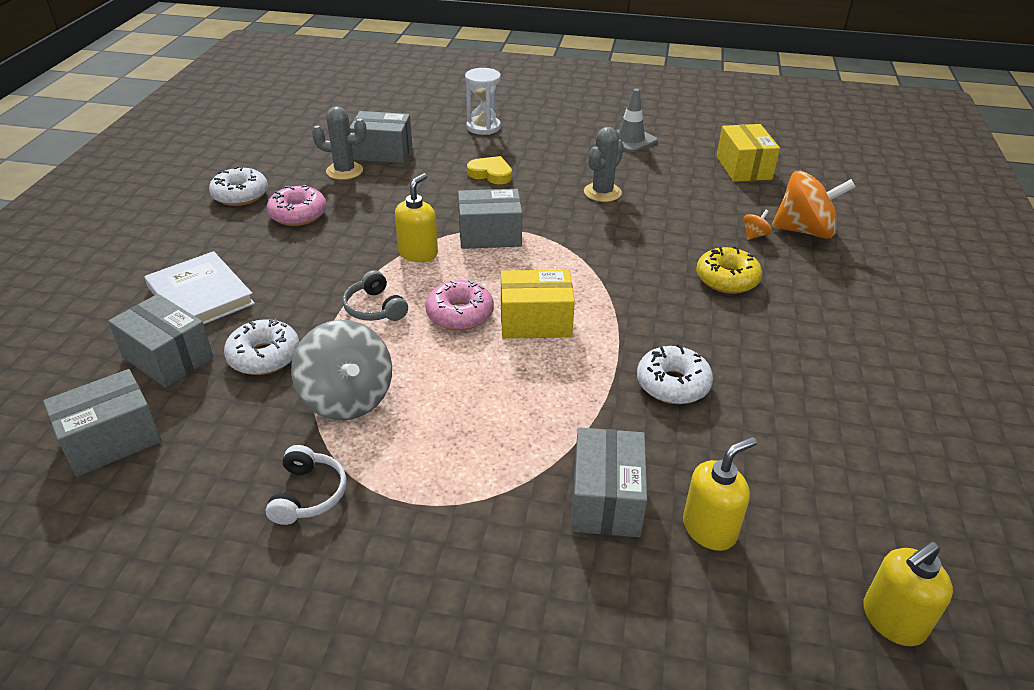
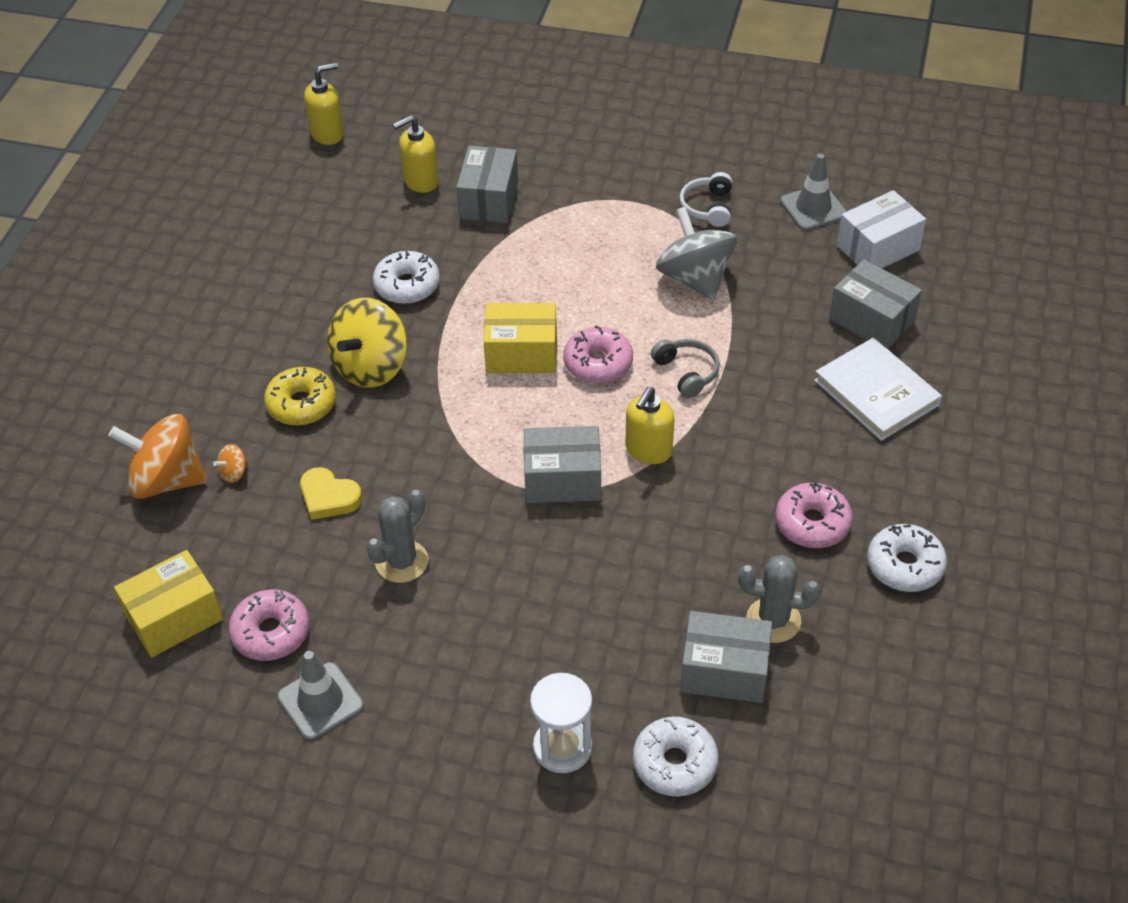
camera: 175 degrees left, 10 degrees up
(112, 440) = (877, 248): grey box -> white box
(165, 496) = (813, 208): none -> grey traffic cone
(264, 356) = (781, 319): white donut -> white donut (675, 763)
(491, 174) = (555, 609): yellow heart -> yellow heart (329, 497)
(676, 163) = (271, 632): none -> pink donut
(678, 308) = (371, 367): none -> yellow spinning top
(743, 168) = (174, 617): yellow box -> yellow box turned 60 degrees clockwise

